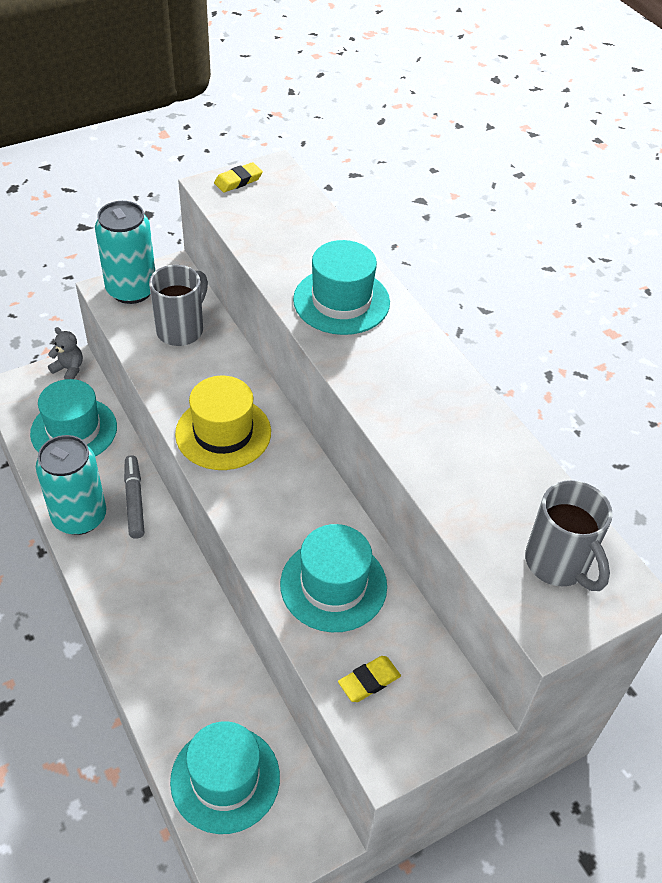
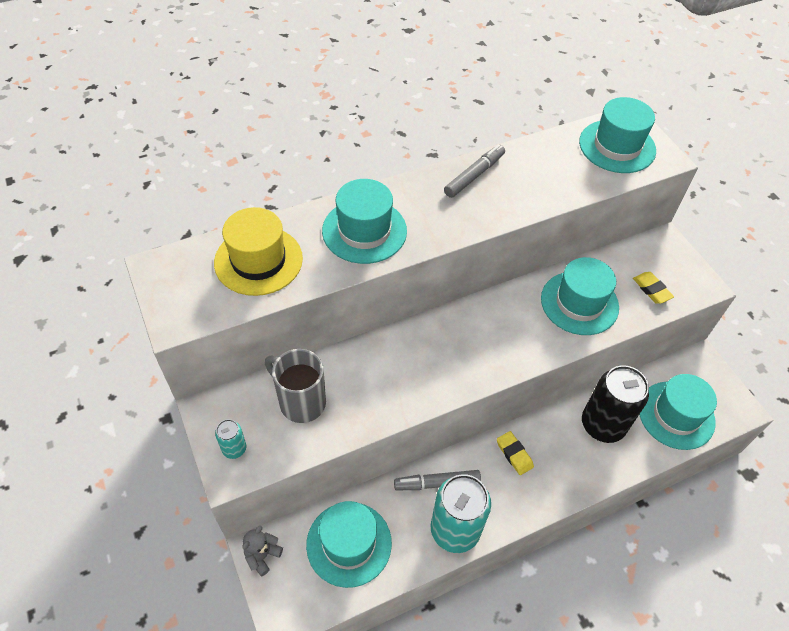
camera: 85 degrees left, 5 degrees up
(131, 290) = (234, 449): turquoise can -> turquoise can, size x0.46
(208, 678) = (602, 425): none -> black can
(223, 433) = (434, 369): yellow hat -> yellow hat (258, 260)
(238, 180) = (171, 298): yellow eraser -> yellow eraser (514, 454)
(453, 396) = (474, 175): none -> grey marker
(558, 564) = (617, 146): grey mug -> turquoise hat

